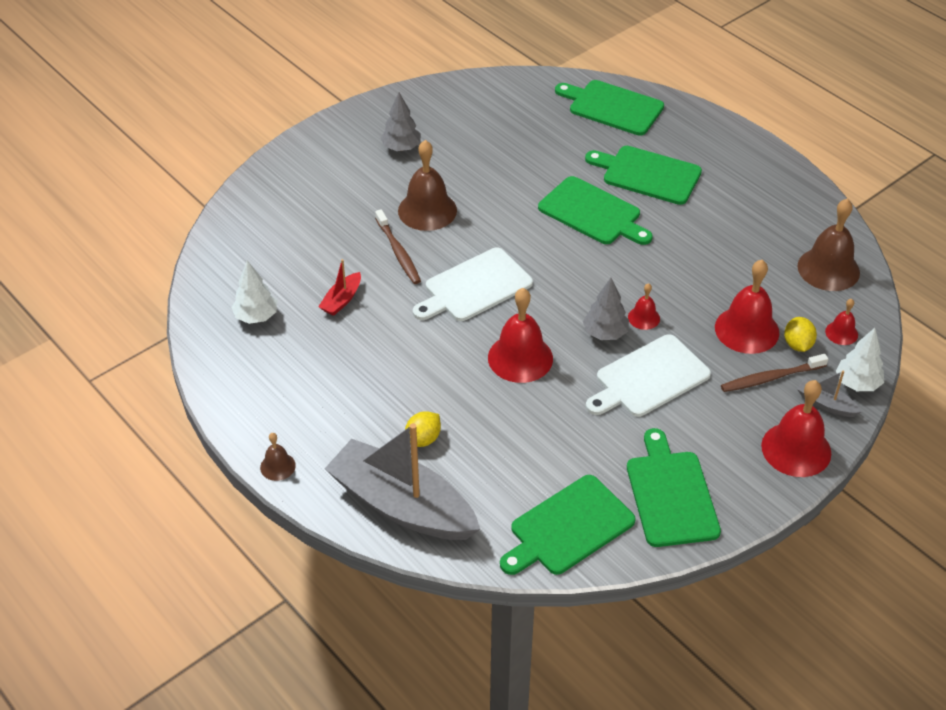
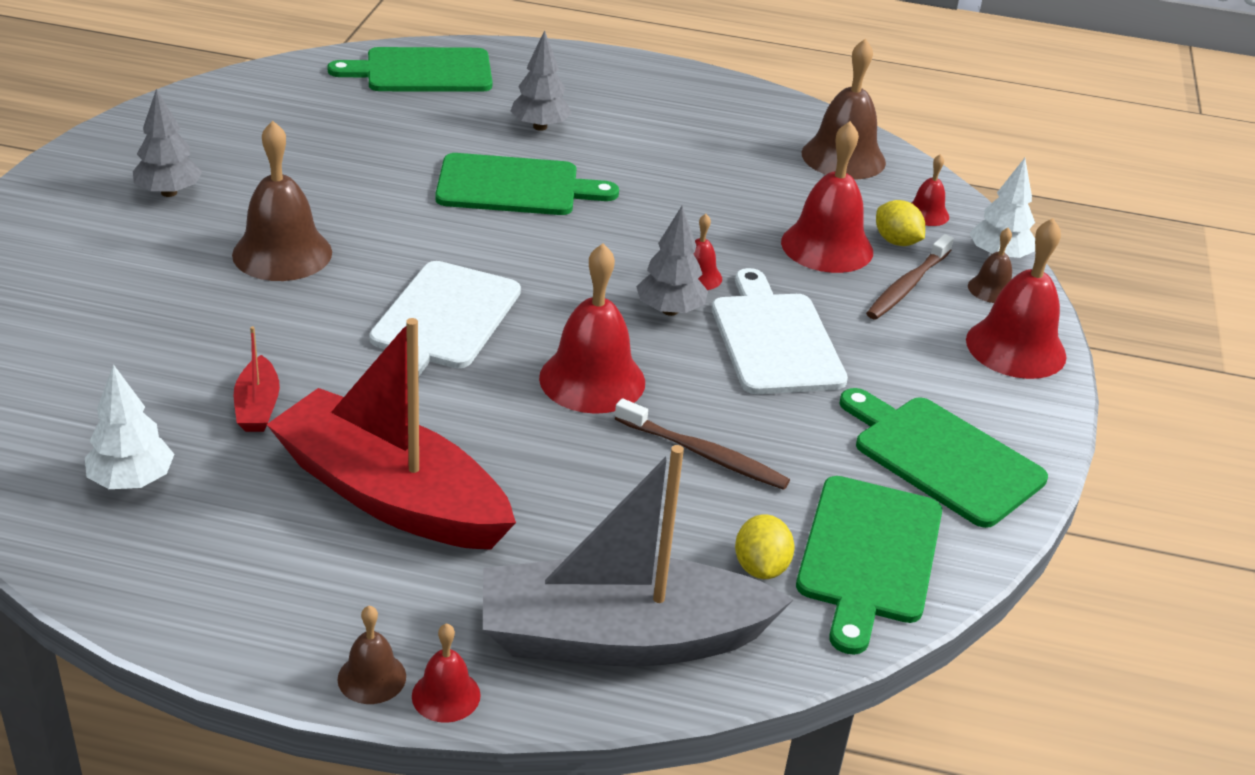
camera: 40 degrees left, 10 degrees down
(301, 491) = (446, 695): none -> red bell
(362, 378) = (390, 495): none -> red boat
(398, 252) = (289, 317): brown toothbrush -> brown toothbrush (704, 454)
(423, 439) = (562, 536): yellow lemon -> yellow lemon (761, 567)
(648, 174) = (540, 127): green cutting board -> grey tree
(648, 378) = (775, 339): white cutting board -> white cutting board turned 150 degrees clockwise
(825, 404) = (991, 289): grey boat -> brown bell

